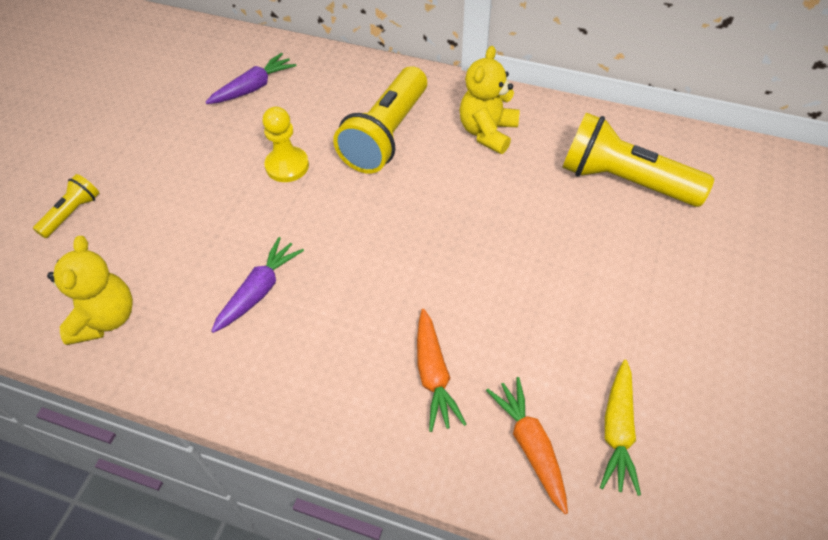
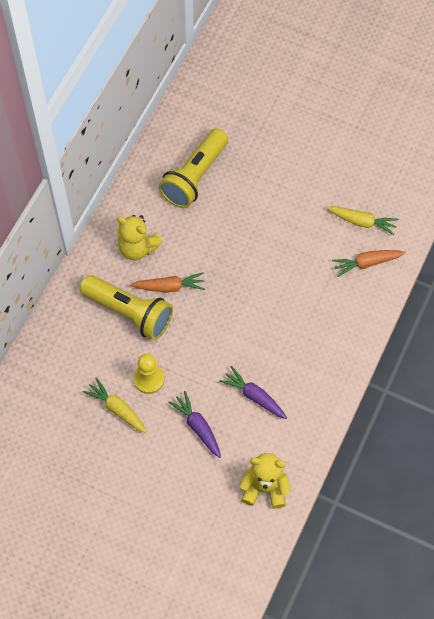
camera: 85 degrees left, 10 degrees up
(72, 213) = (172, 523): yellow flashlight -> none
(244, 139) = (117, 409): none -> yellow carrot
(253, 87) = (60, 403): purple carrot -> purple carrot (198, 427)
(433, 375) = (322, 304): orange carrot -> orange carrot (169, 287)

